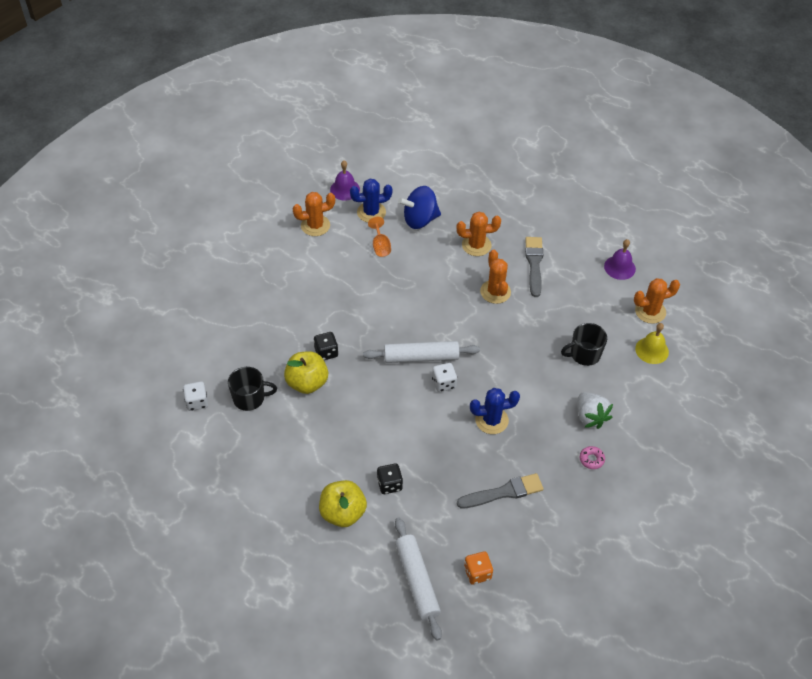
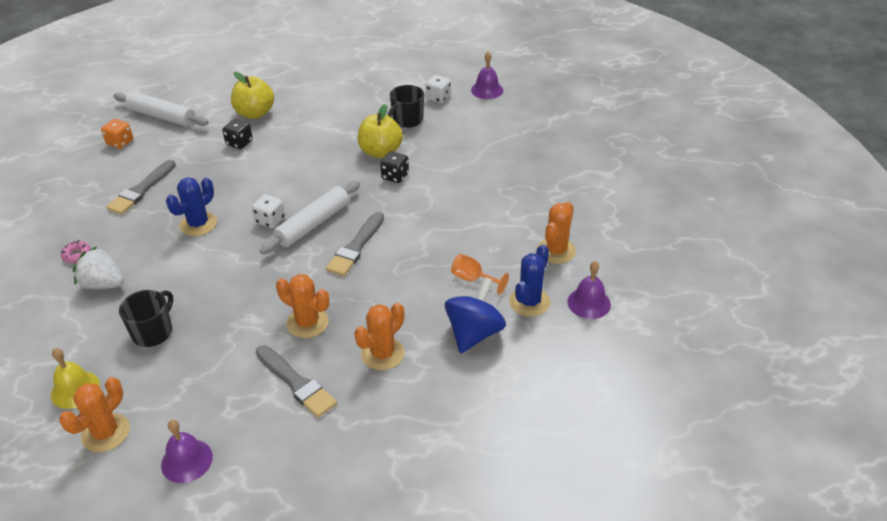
camera: 135 degrees right, 10 degrees down
(154, 378) = (487, 90): none -> purple bell
(416, 318) = (356, 247): none -> grey brush

